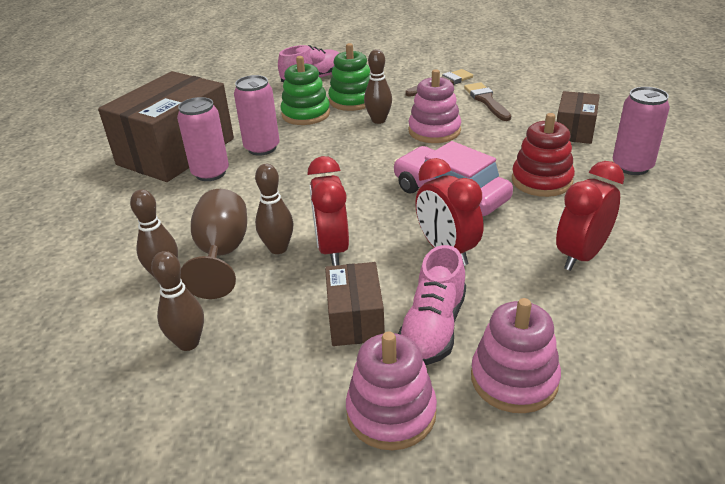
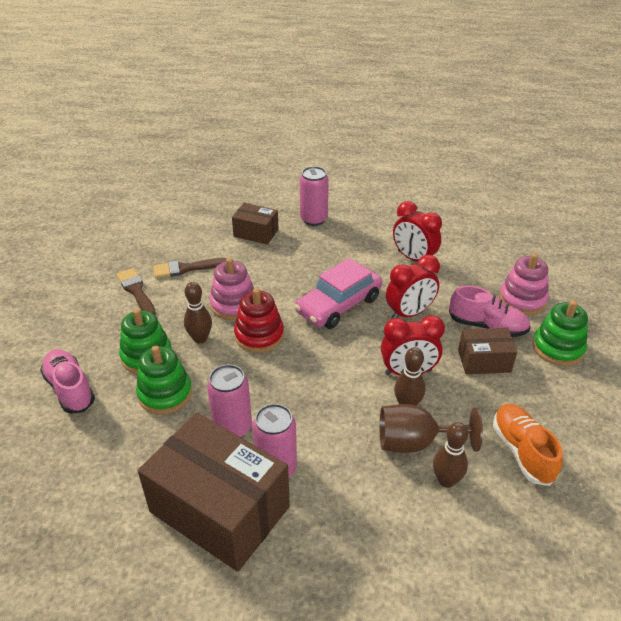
camera: 90 degrees left, 5 degrees up
(188, 343) = (522, 451): brown bowling pin -> orange shoe
(391, 413) = (558, 348): pink stacking toy -> green stacking toy
(541, 181) = (325, 259): red stacking toy -> red stacking toy (259, 335)

